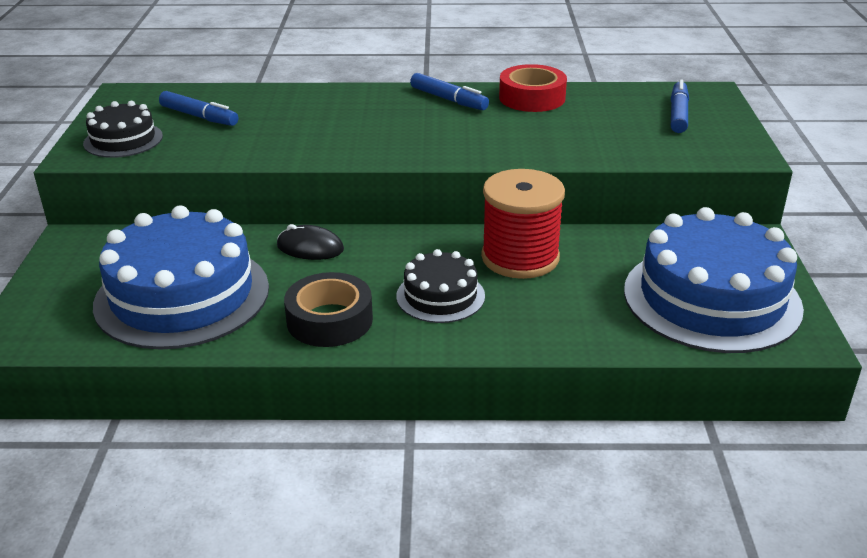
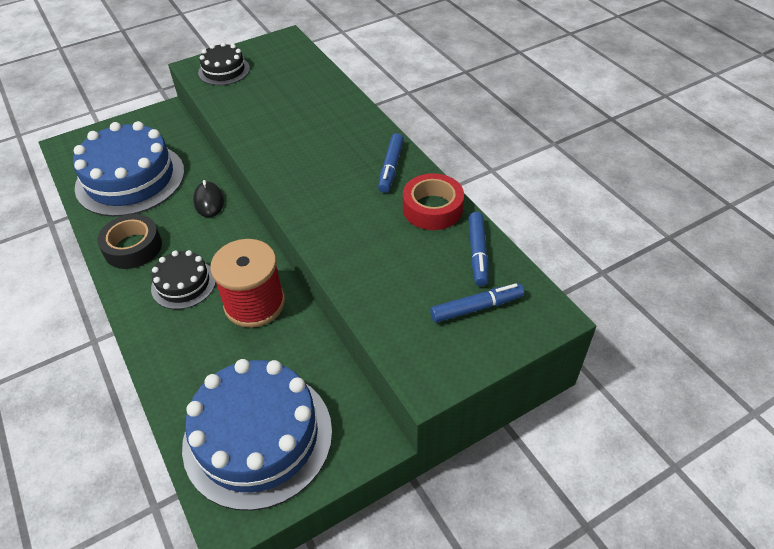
camera: 60 degrees right, 15 degrees up
(199, 117) = (275, 80): blue marker -> blue marker (477, 253)

